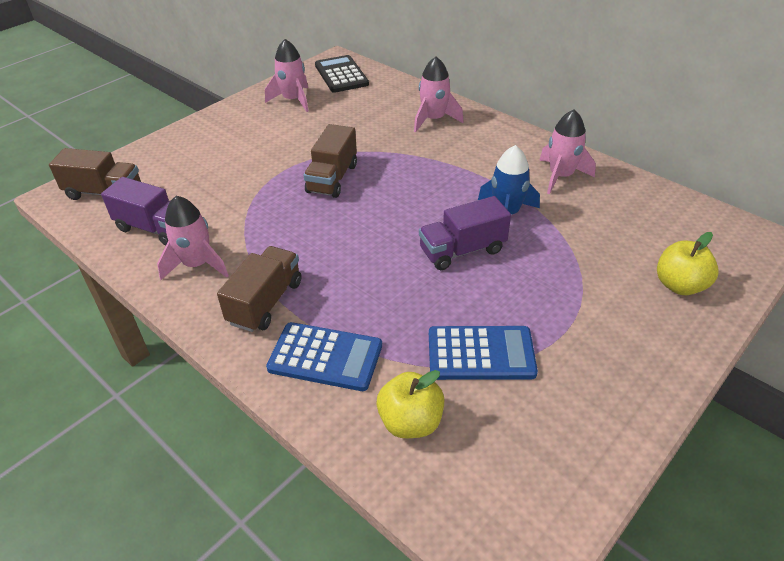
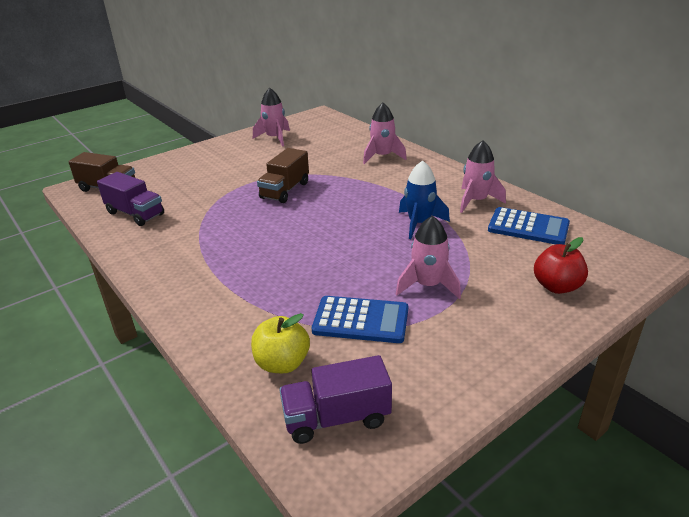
camera: 10 degrees right, 10 degrees down
(197, 265) = (156, 239): pink rocket -> pink rocket (428, 285)
(265, 302) = (198, 269): brown truck -> none
(325, 357) = (230, 310): blue calculator -> blue calculator (528, 227)
(341, 75) = (319, 124): black calculator -> none
(462, 250) = (372, 246): purple truck -> purple truck (336, 418)
(679, 285) = (556, 286): yellow apple -> red apple

